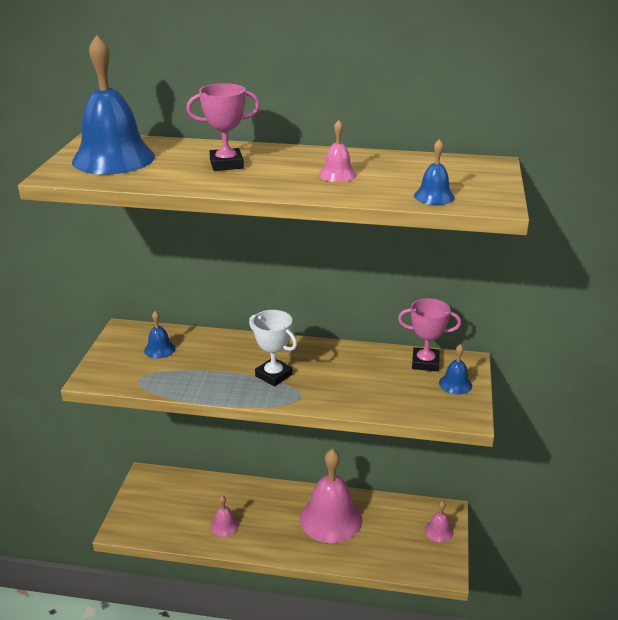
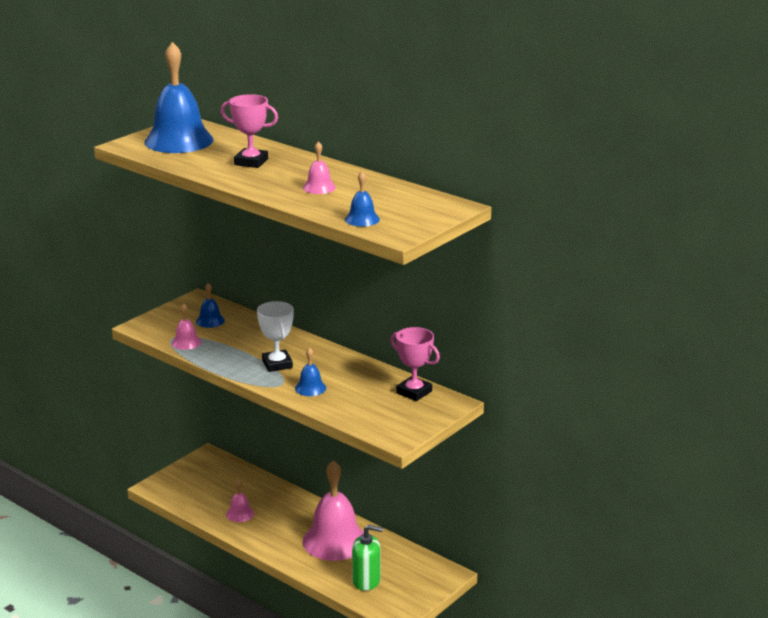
camera: 30 degrees right, 5 degrees down
(392, 548) = (366, 581): none -> green soap dispenser
(439, 531) = (422, 584): pink bell -> pink bell (186, 342)
(455, 384) = (418, 414): blue bell -> blue bell (310, 388)

